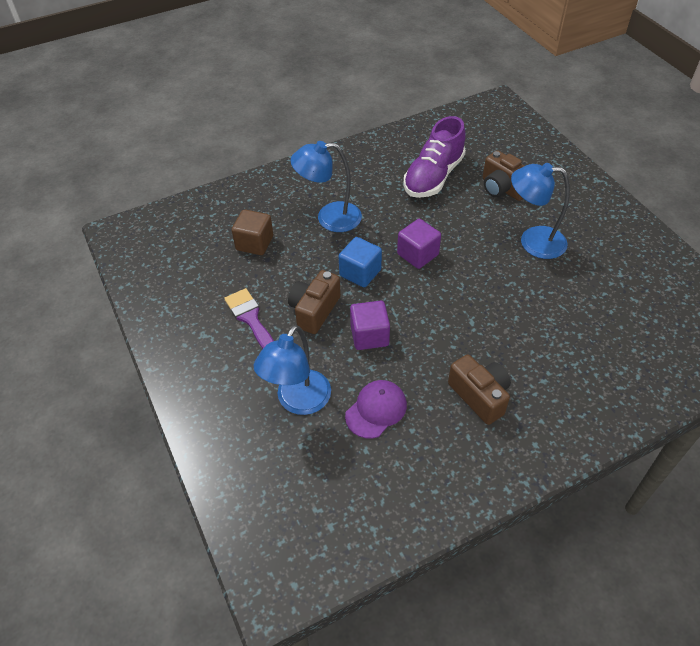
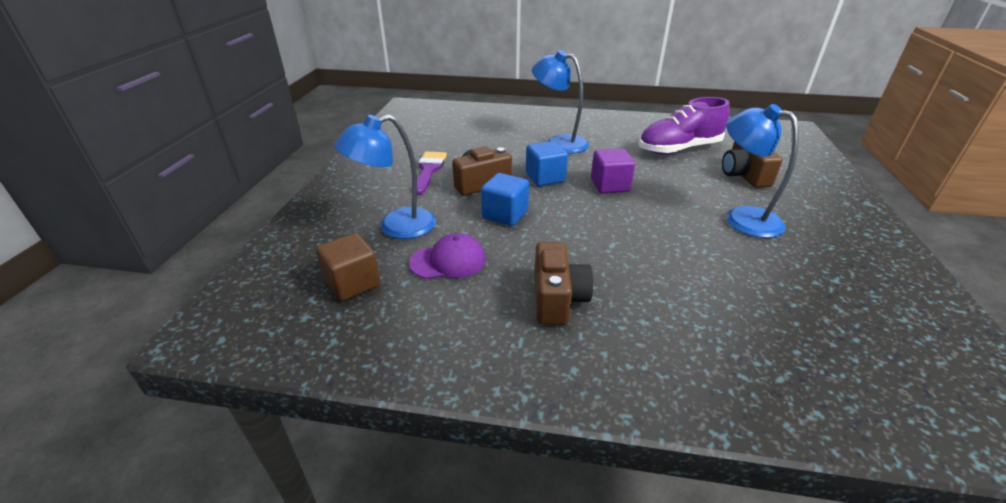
camera: 35 degrees right, 15 degrees down
(254, 243) = (485, 137): brown cube -> brown cube (353, 283)
(369, 336) = (505, 214): purple cube -> blue cube

